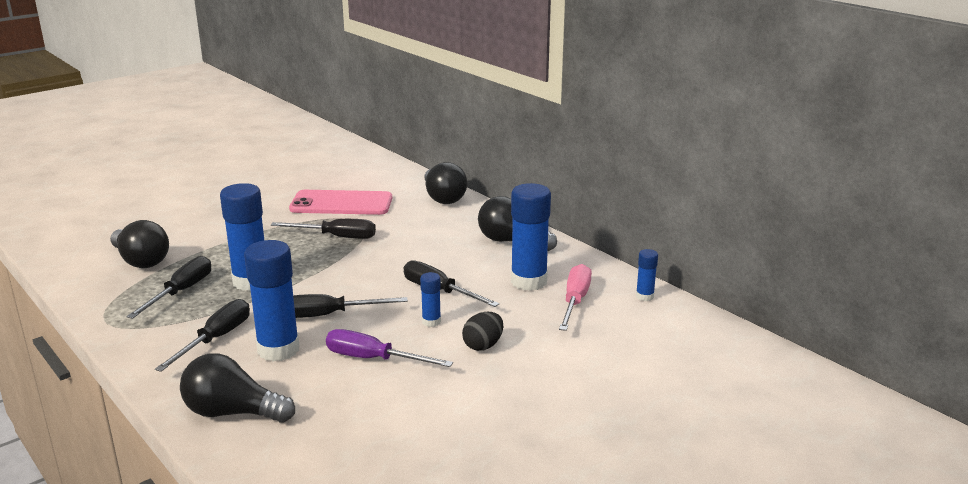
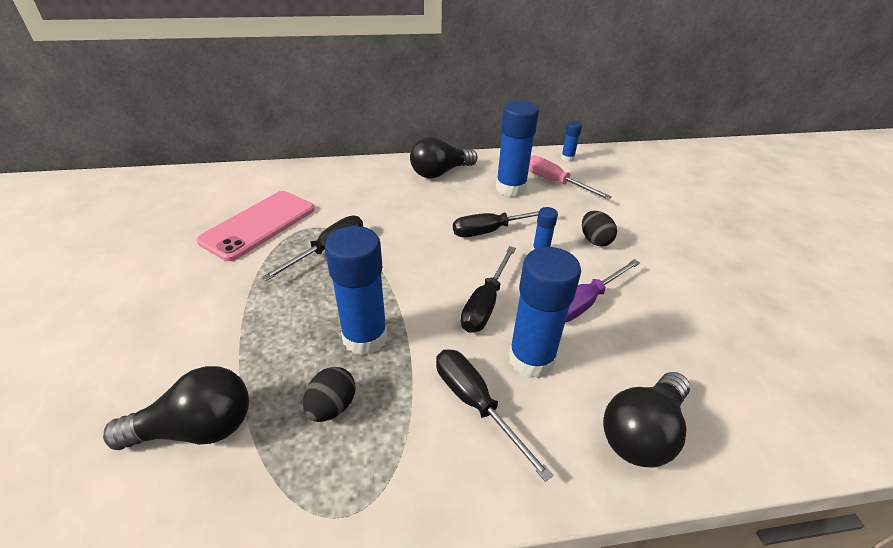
camera: 60 degrees left, 15 degrees up
(181, 292) = (332, 407): black screwdriver -> black egg
(443, 198) = (324, 173): black light bulb -> none

